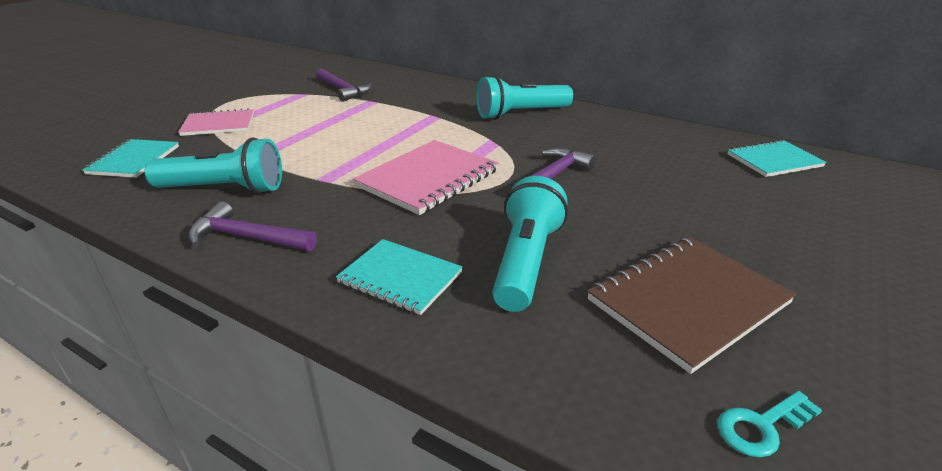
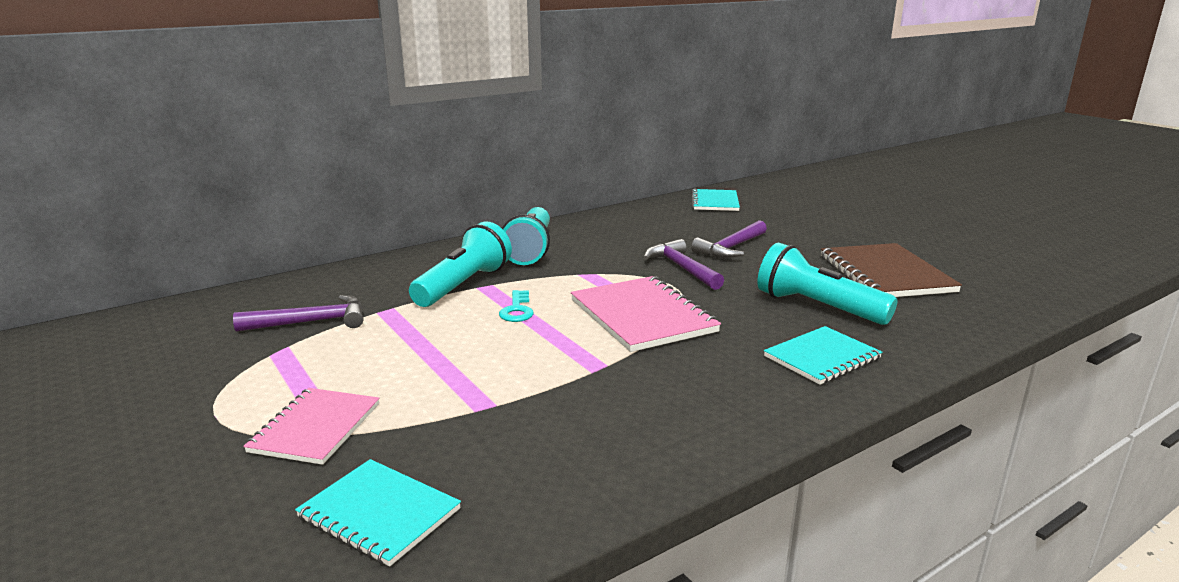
camera: 65 degrees left, 10 degrees down
(224, 189) = (567, 434): turquoise flashlight -> turquoise flashlight (463, 285)
(247, 237) = (708, 425): purple hammer -> purple hammer (731, 248)
(761, 427) = (1001, 289): turquoise key -> turquoise key (517, 310)

